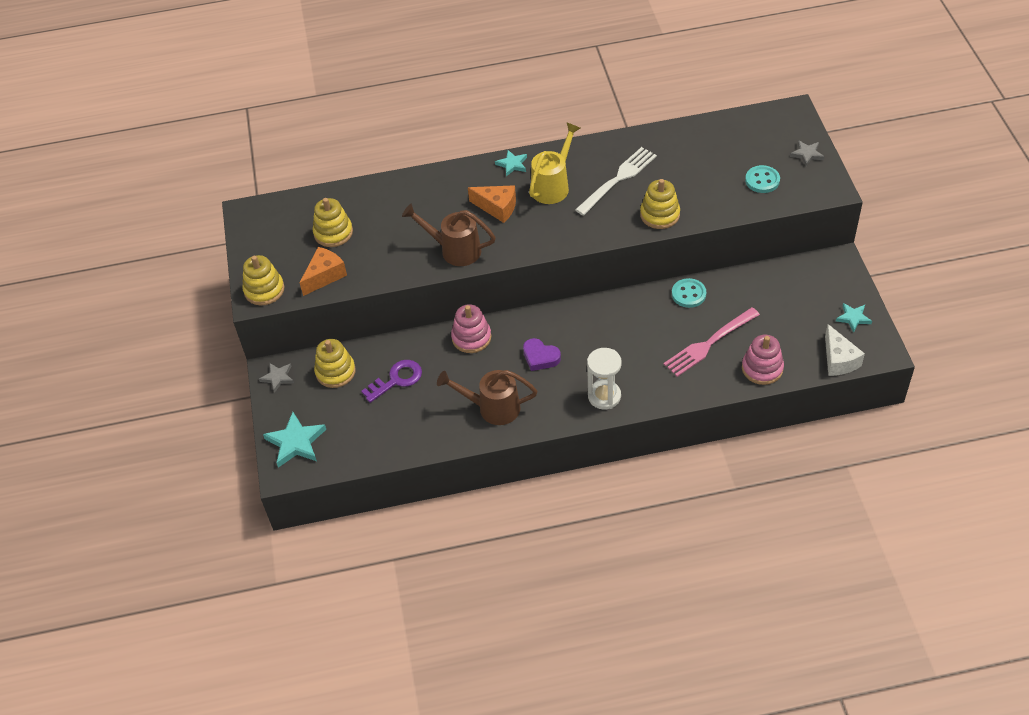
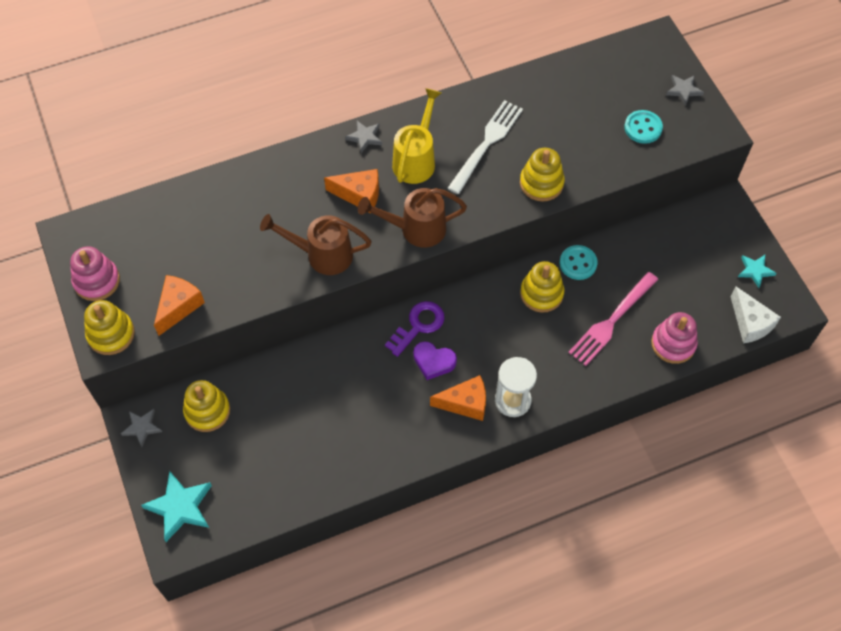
camera: 15 degrees left, 10 degrees up
(333, 233) = (177, 249): yellow stacking toy -> yellow stacking toy (541, 293)
(396, 379) = (279, 411): purple key -> purple key (418, 325)
(471, 337) = (352, 347): pink stacking toy -> pink stacking toy (97, 281)
(492, 408) = (394, 432): brown watering can -> brown watering can (416, 229)
(512, 164) = (365, 137): turquoise star -> grey star
(561, 393) = (465, 403): none -> orange cheese

